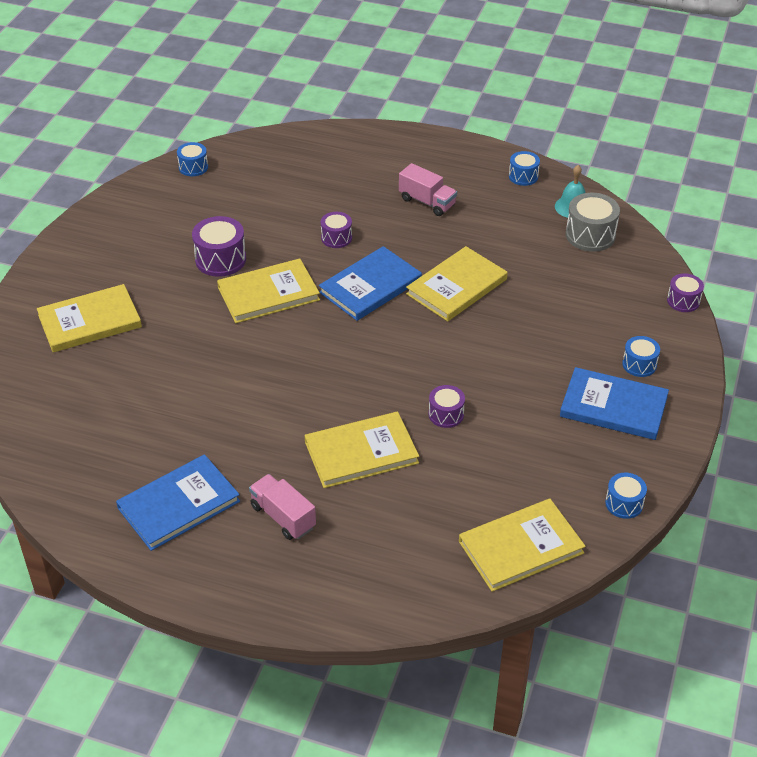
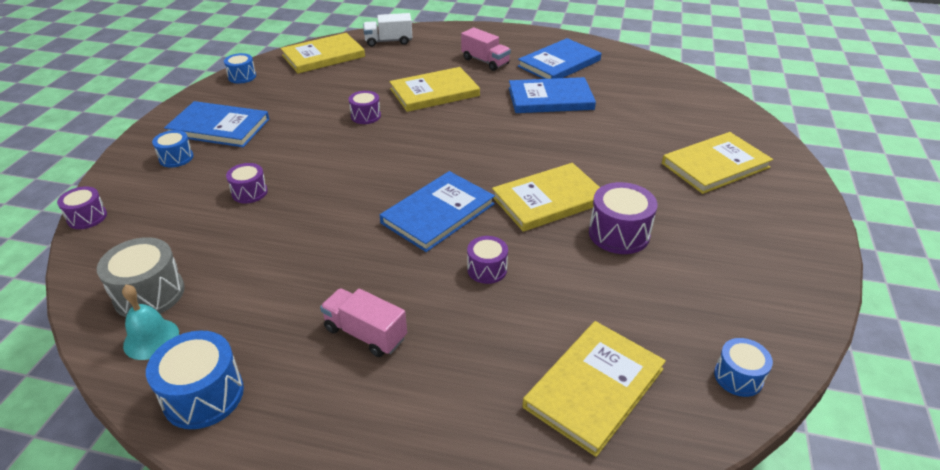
camera: 175 degrees right, 5 degrees down
(218, 431) = (550, 99): none -> blue book
(425, 582) = (388, 41): none -> white truck
(456, 286) = (340, 218): yellow book -> yellow book (594, 388)
(523, 176) = (203, 395): blue drum -> blue drum, size x1.61
(547, 318) = (249, 192): none -> purple drum

